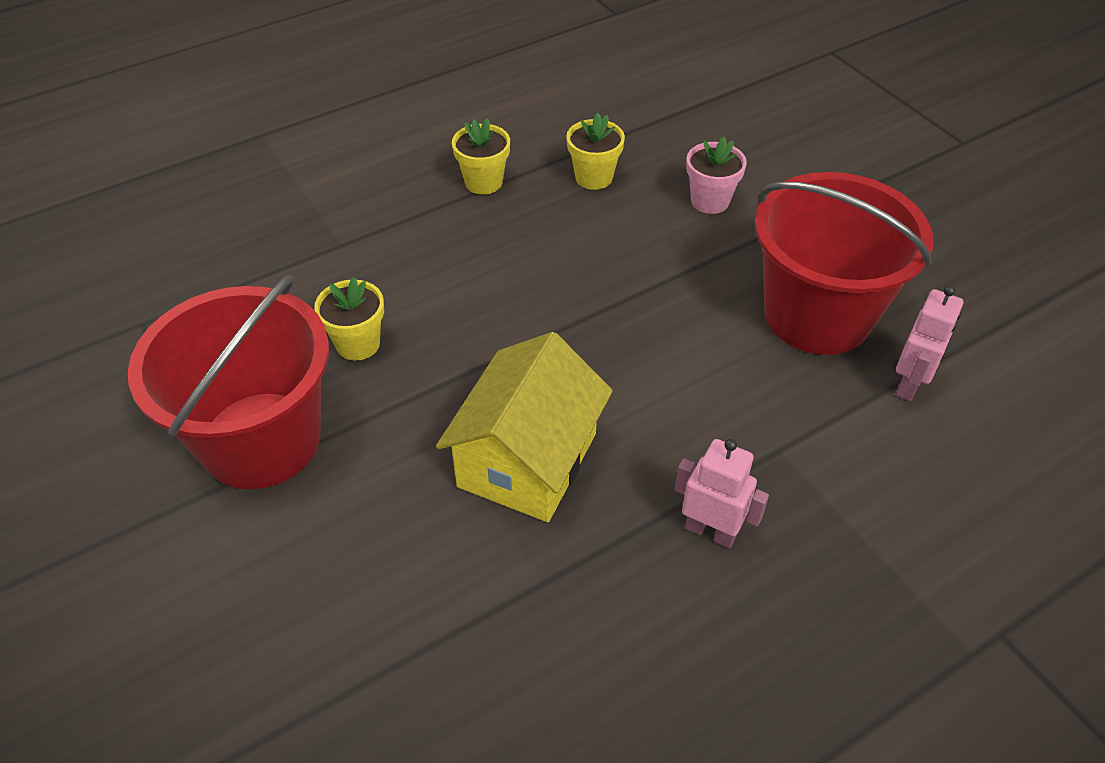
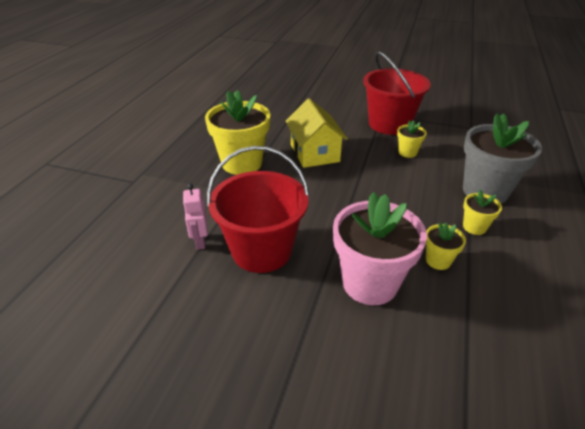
camera: 140 degrees right, 10 degrees down
(377, 210) = (485, 191): none -> grey flower pot
(710, 201) = (370, 283): pink flower pot -> pink flower pot, size x2.12
(710, 531) = (242, 163): pink robot -> yellow flower pot

